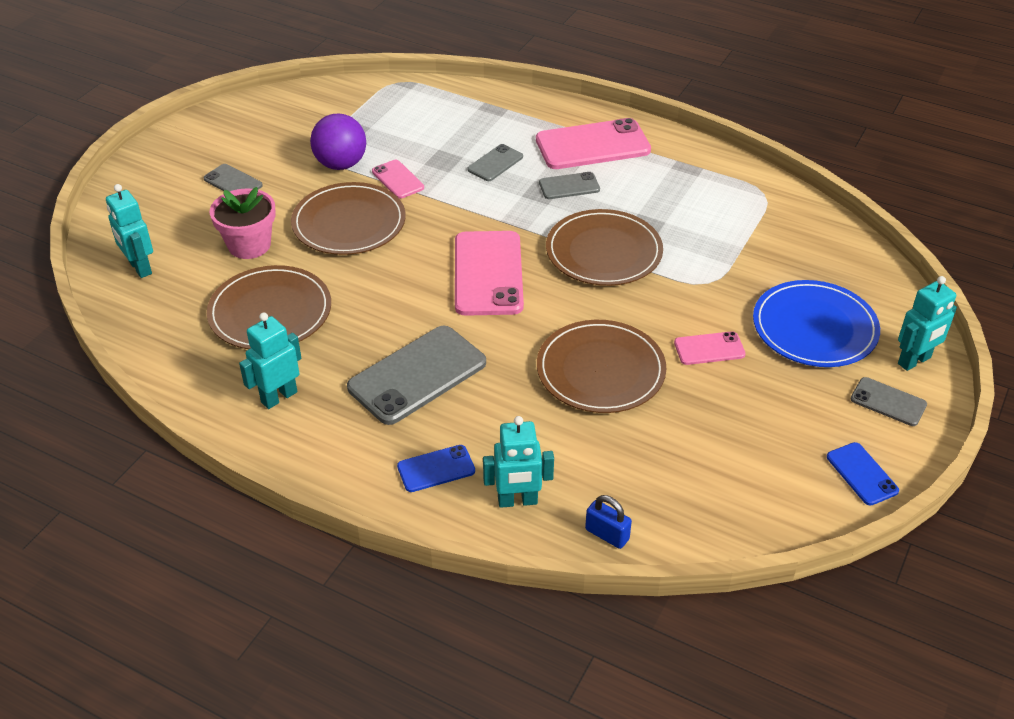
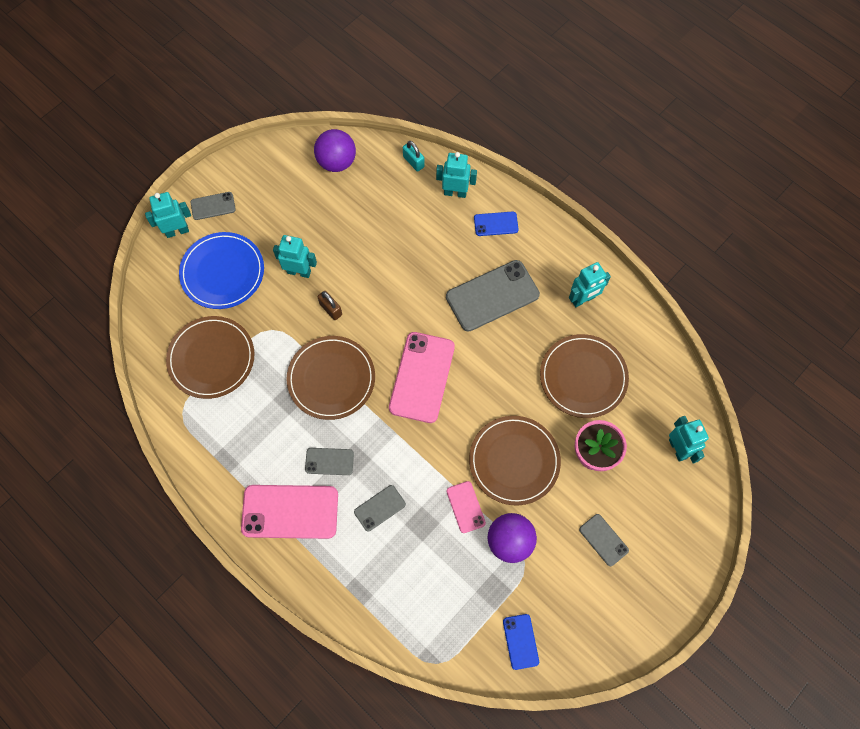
camera: 165 degrees left, 25 degrees up
(600, 370) = (375, 271): brown plate -> brown plate (211, 358)
(607, 534) = (413, 162): blue padlock -> turquoise padlock
(641, 317) = (331, 309): none -> brown padlock
(709, 349) = (299, 272): pink phone -> turquoise robot
(737, 505) = (337, 162): none -> purple ball
(861, 474) = (258, 164): blue phone -> blue phone (520, 641)
(888, 402) = (213, 206): grey phone -> grey phone turned 60 degrees counterclockwise

